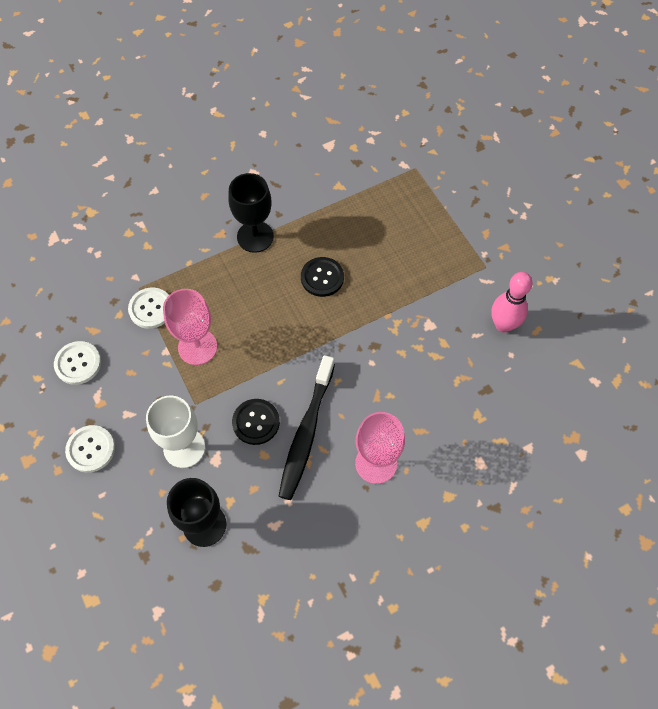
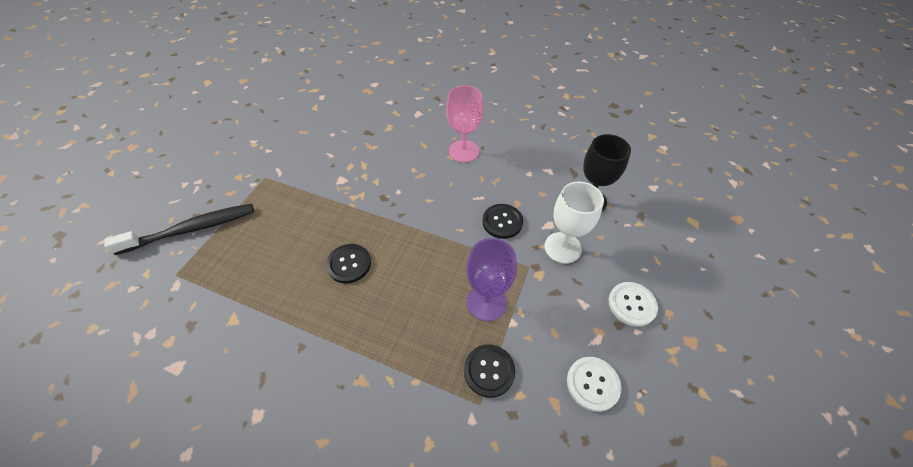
camera: 130 degrees left, 10 degrees down
(151, 309) = (489, 371): white button -> black button
(197, 347) = (486, 302): pink goblet -> purple goblet
(255, 237) = (342, 346): black goblet -> none
(306, 433) = (480, 192): black toothbrush -> black toothbrush (191, 229)
(503, 325) = (311, 147): pink bowling pin -> none

